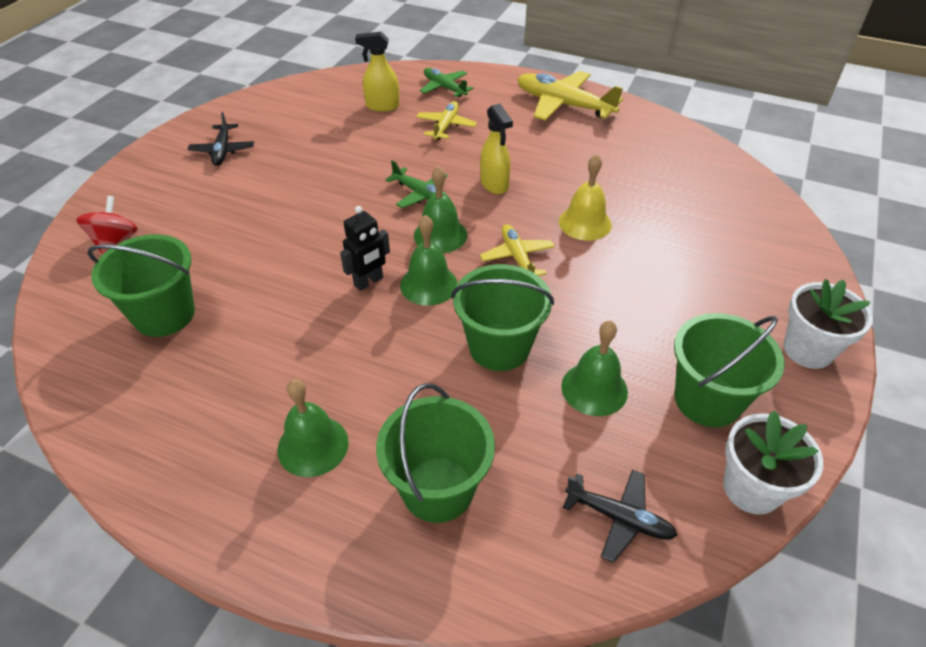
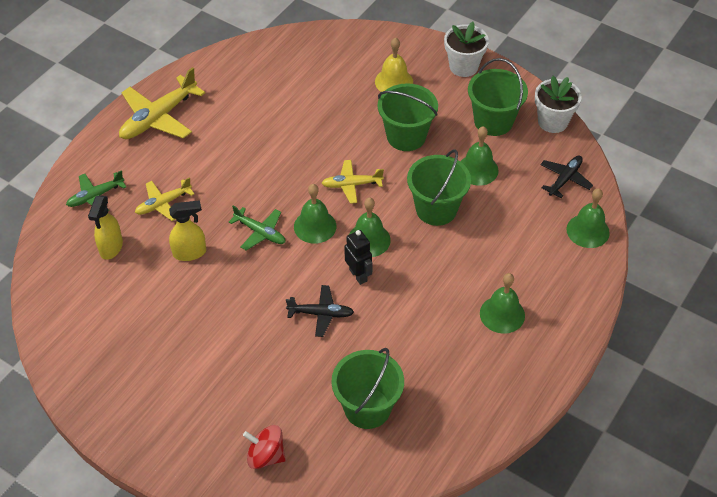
camera: 80 degrees left, 5 degrees up
(223, 150) = (145, 379): black plane -> black plane (321, 314)
(421, 194) = (260, 232): green plane -> green plane turned 75 degrees clockwise
(437, 489) = (539, 255): green bucket -> green bucket (406, 136)
(446, 126) = (163, 204): yellow plane -> yellow plane turned 60 degrees counterclockwise
(494, 184) = (260, 184): yellow spray bottle -> yellow spray bottle (190, 253)
(507, 565) = (588, 231): none -> green bell
(585, 223) = (322, 139): yellow bell -> yellow bell (394, 81)

